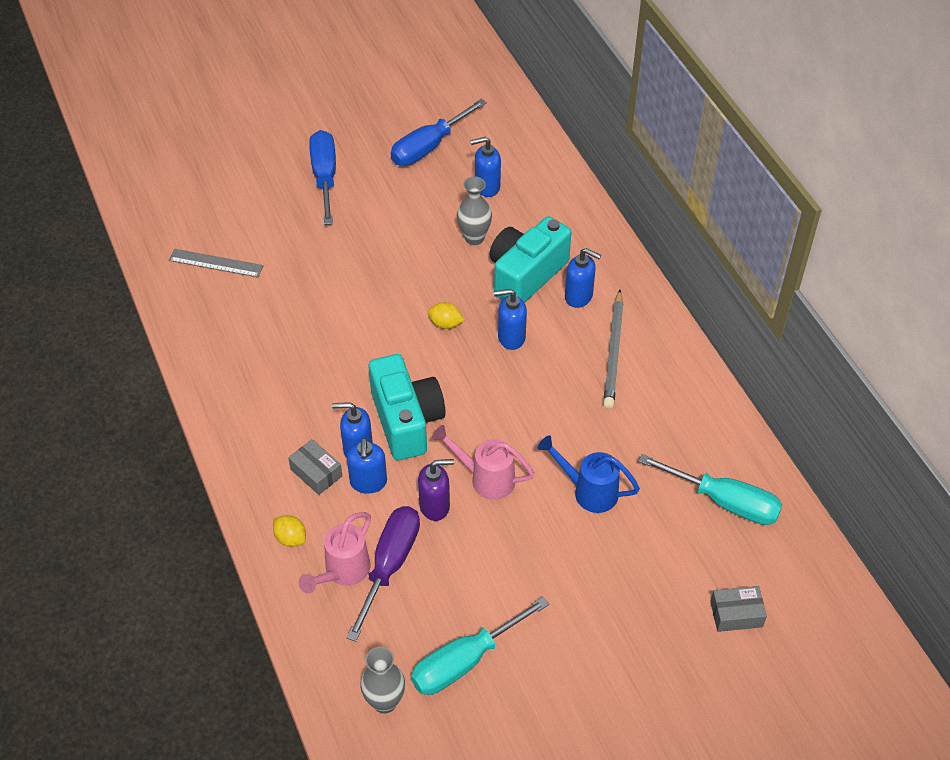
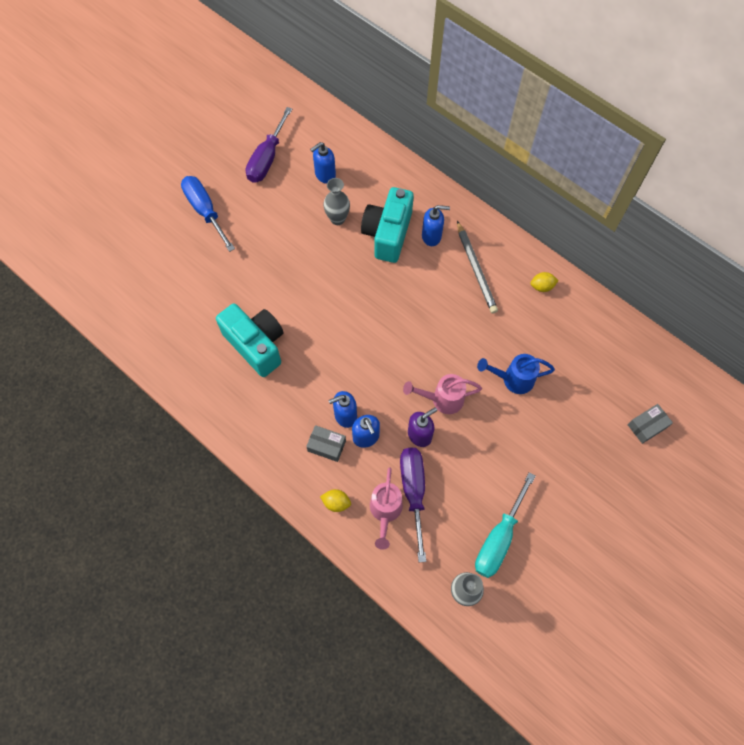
camera: 25 degrees left, 15 degrees up
(216, 263) = (164, 312): grey ruler -> none
(406, 420) = (366, 379): turquoise camera -> turquoise camera (256, 345)
(429, 147) = (267, 158): blue screwdriver -> purple screwdriver
(445, 324) = (353, 294): yellow lemon -> yellow lemon (542, 286)
(511, 337) = (403, 286): blue soap dispenser -> none
(724, 502) = (600, 349): turquoise screwdriver -> none

